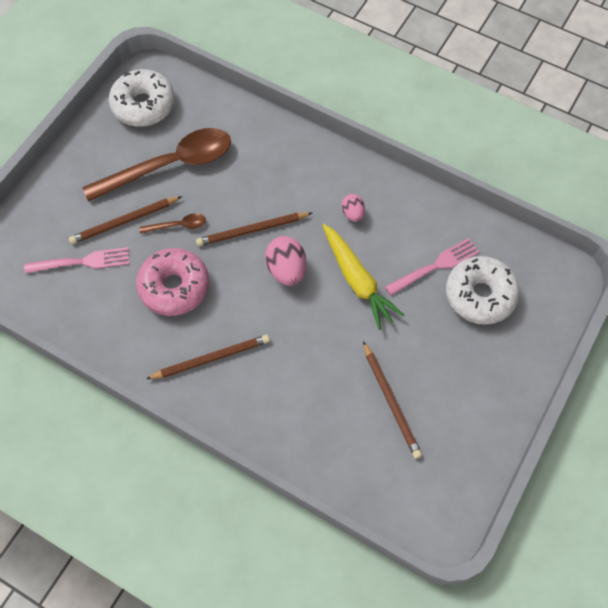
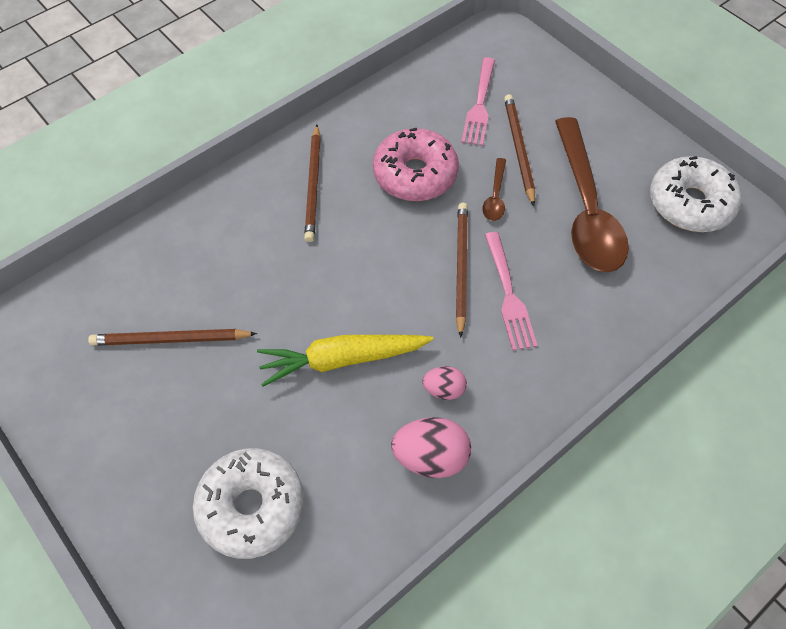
camera: 110 degrees right, 5 degrees down
(286, 270) = (391, 287): pink egg -> pink egg (430, 457)
(435, 266) = (320, 464): pink fork -> pink fork (508, 294)

